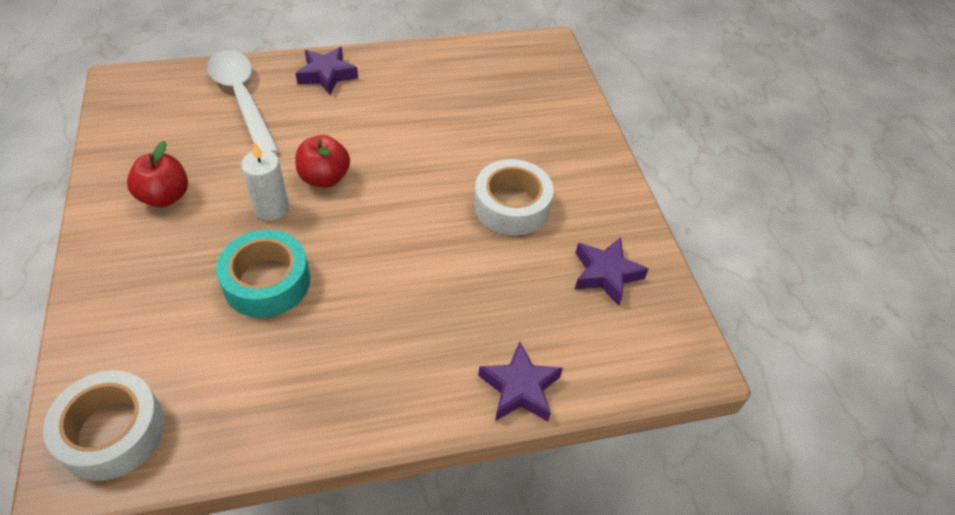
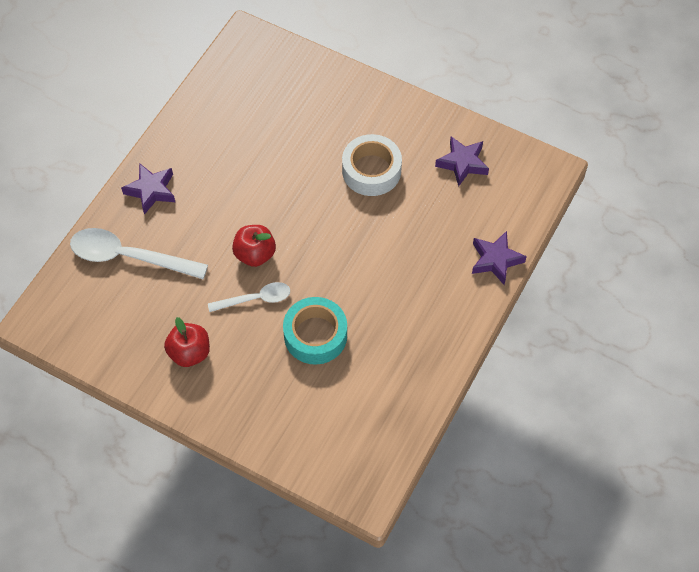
camera: 45 degrees left, 10 degrees up
(112, 432) = (357, 465): white tape -> none
(271, 208) = (255, 299): white candle -> white spoon

